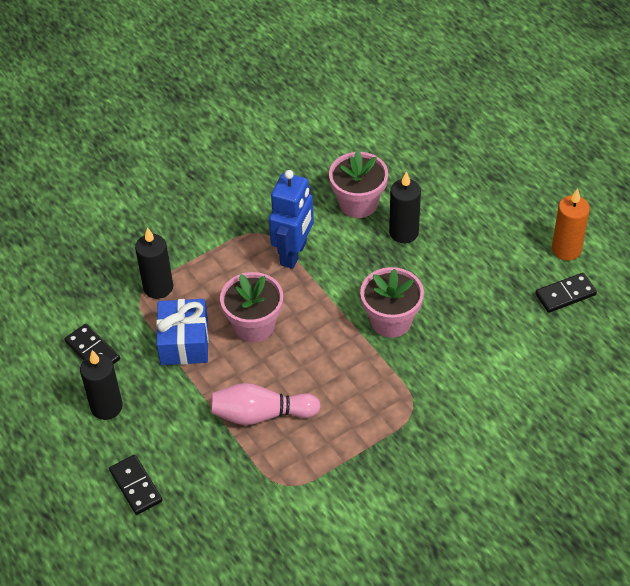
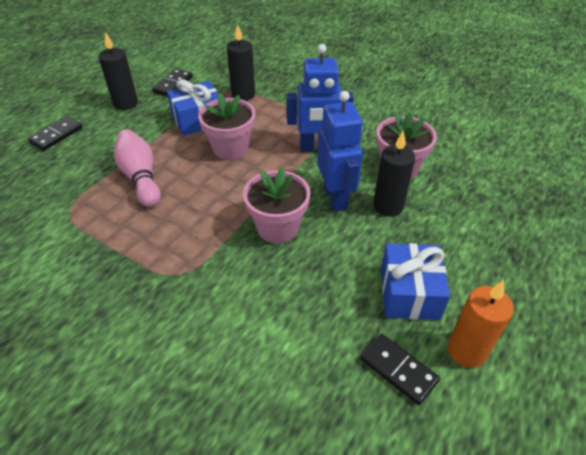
camera: 65 degrees right, 5 degrees down
(373, 265) = (336, 197): none -> blue robot
(503, 259) = (409, 293): none -> blue gift

